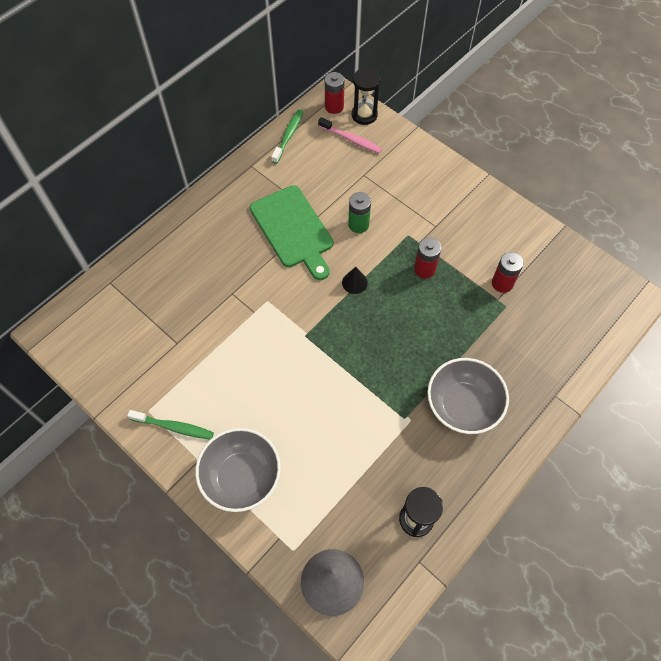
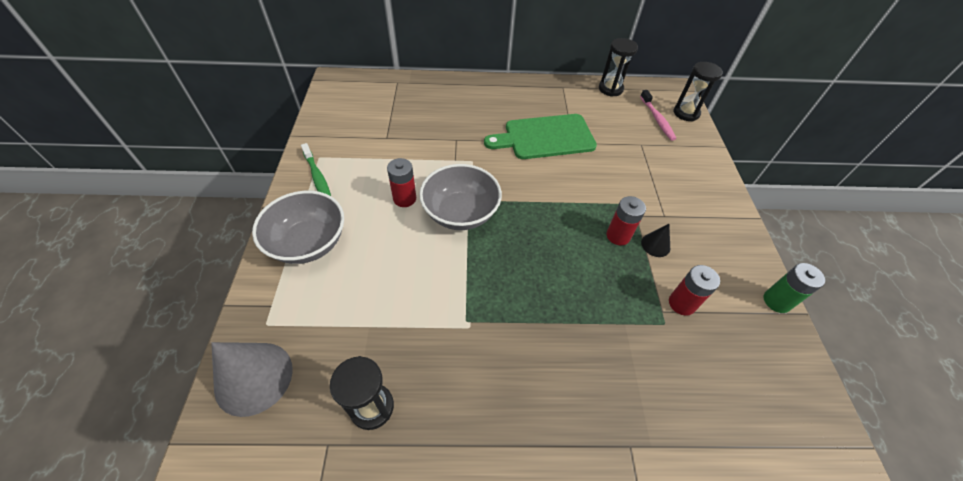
camera: 45 degrees right, 10 degrees down
(288, 136) = (610, 89): green toothbrush -> black hourglass
(293, 230) = (545, 137): green cutting board -> green cutting board turned 60 degrees clockwise
(334, 107) = (666, 95): red battery -> red battery (404, 198)
(354, 282) = (548, 199): black cone -> black cone (655, 245)
(358, 224) = (598, 168): green battery -> green battery (776, 301)
(462, 405) = (527, 361): grey bowl -> grey bowl (460, 213)

